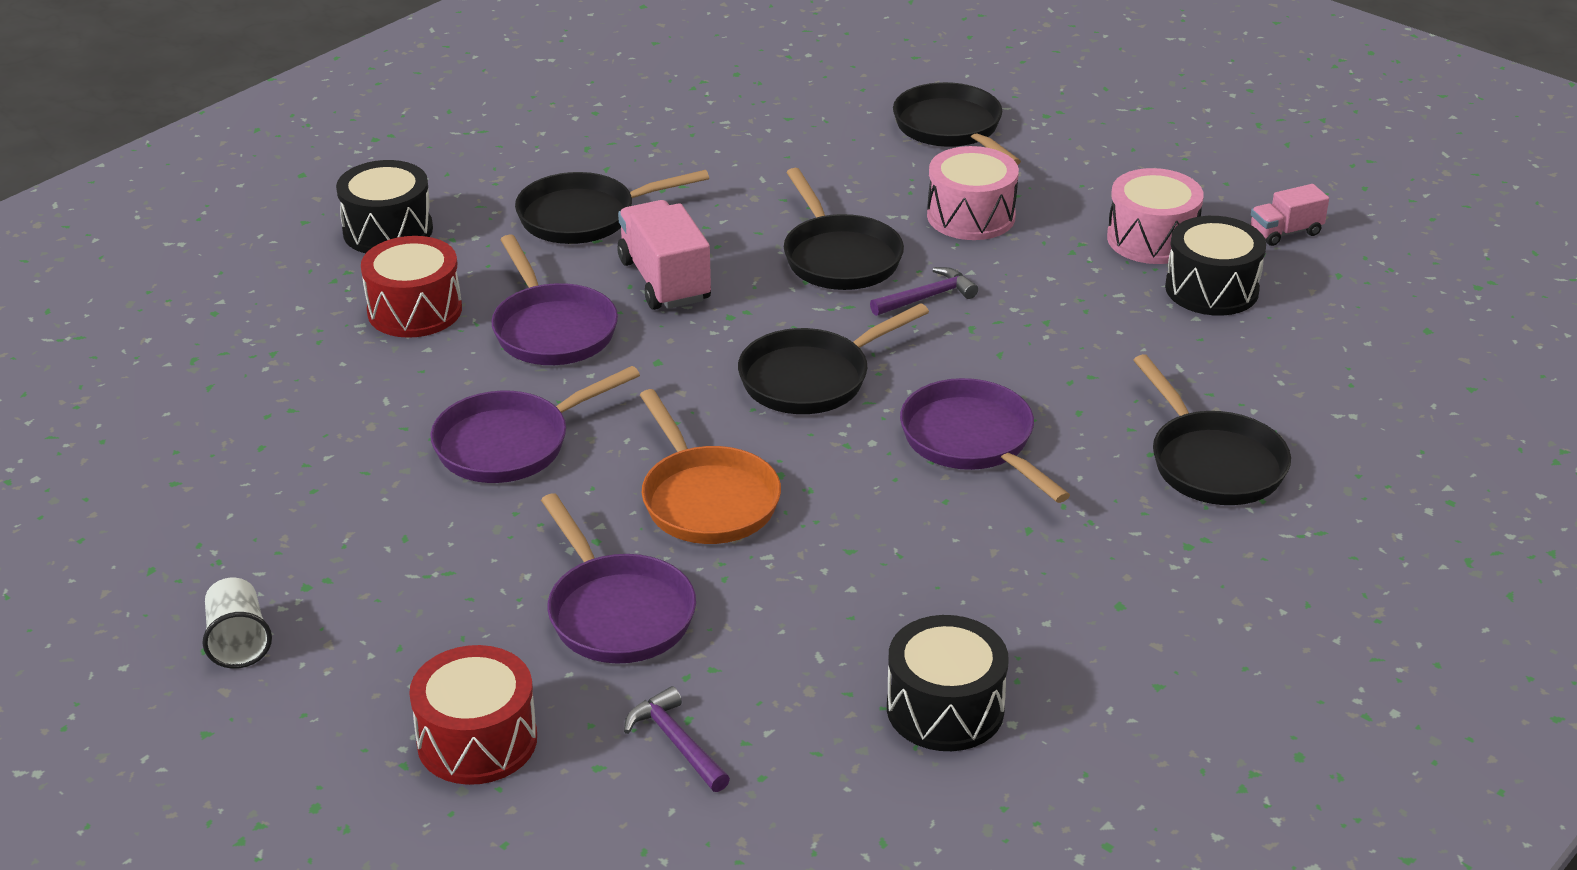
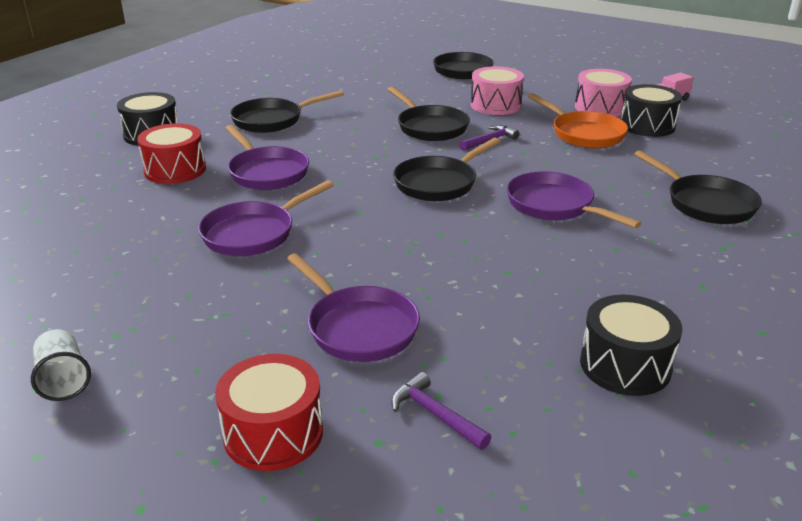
camera: 10 degrees left, 5 degrees down
(664, 280) = (330, 144): pink truck -> none
(707, 499) = (397, 252): orange pan -> orange pan (584, 134)

